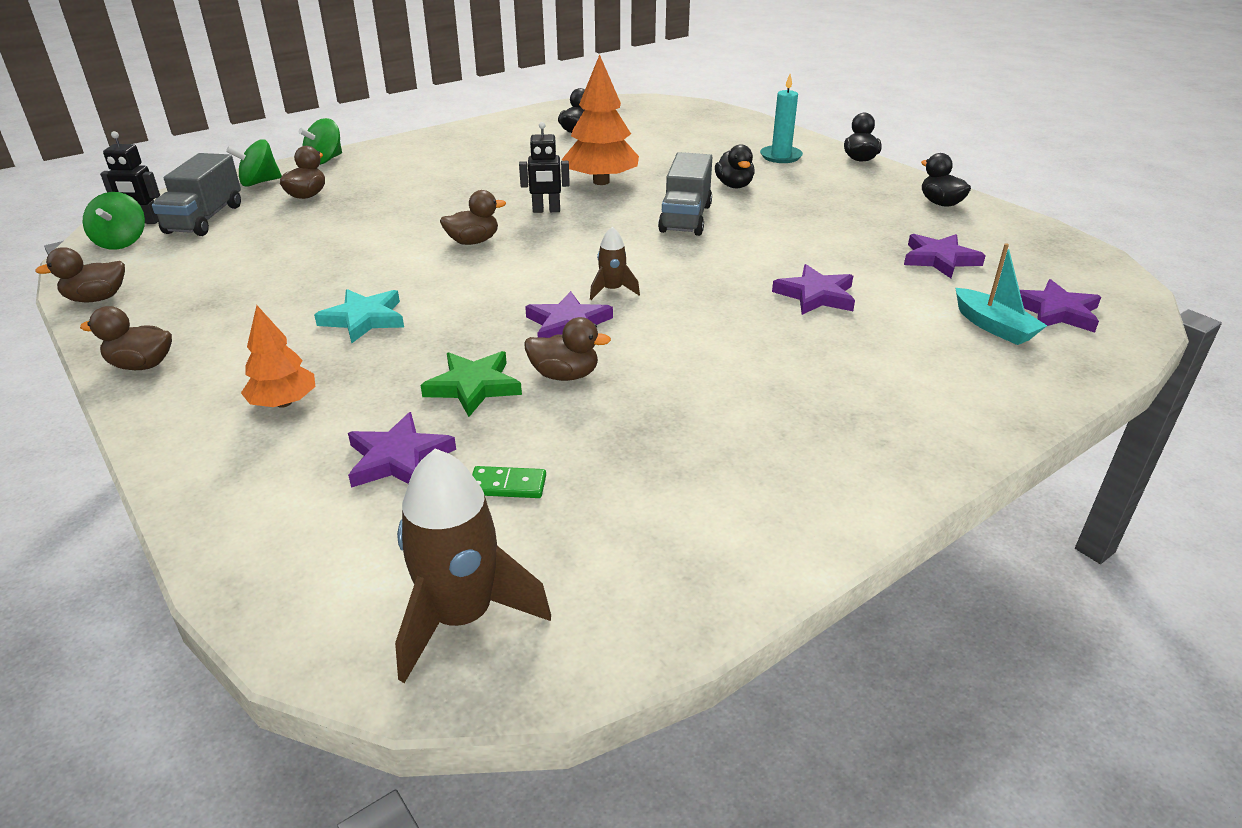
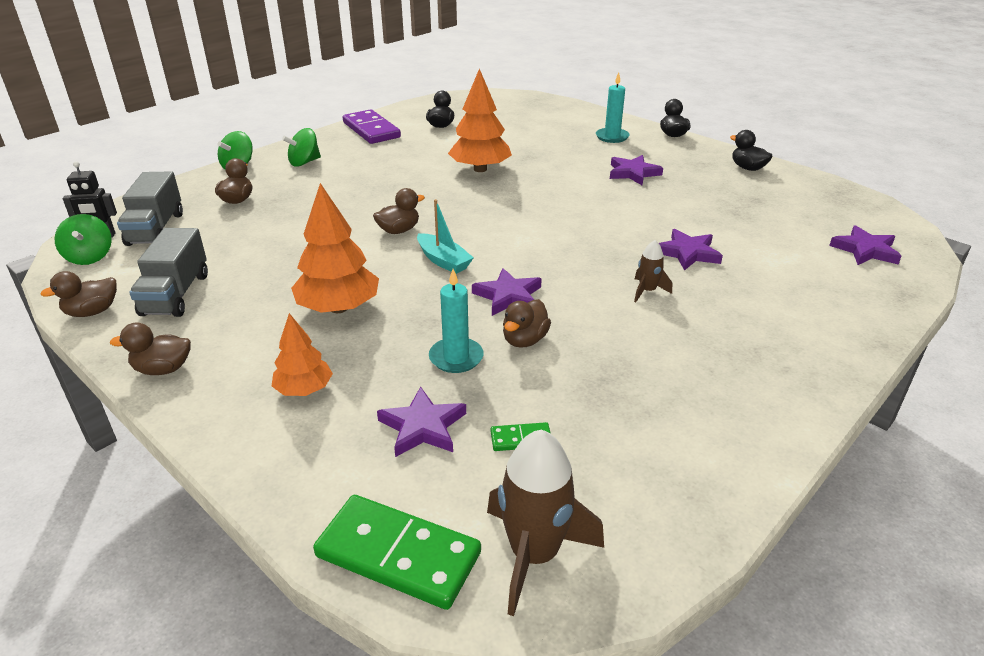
camera: 10 degrees left, 0 degrees up
(259, 182) = (189, 191): green spinning top -> green spinning top (304, 162)
(303, 594) = (398, 554): none -> green domino
(364, 319) = (338, 308): turquoise star -> orange tree
(473, 386) = (456, 358): green star -> turquoise candle
(493, 131) = (371, 130): none -> purple domino
(546, 210) = (447, 198): black robot -> none
(565, 375) = (524, 340): brown duck -> brown duck turned 120 degrees clockwise
(612, 290) = (530, 263): brown rocket -> brown rocket (647, 291)
(685, 218) = (561, 196): grey truck -> grey truck (176, 294)
(734, 185) = (586, 165): black duck -> none
(939, 259) = (766, 215): purple star -> purple star (633, 173)
(993, 327) = (826, 266): turquoise boat -> turquoise boat (443, 261)

